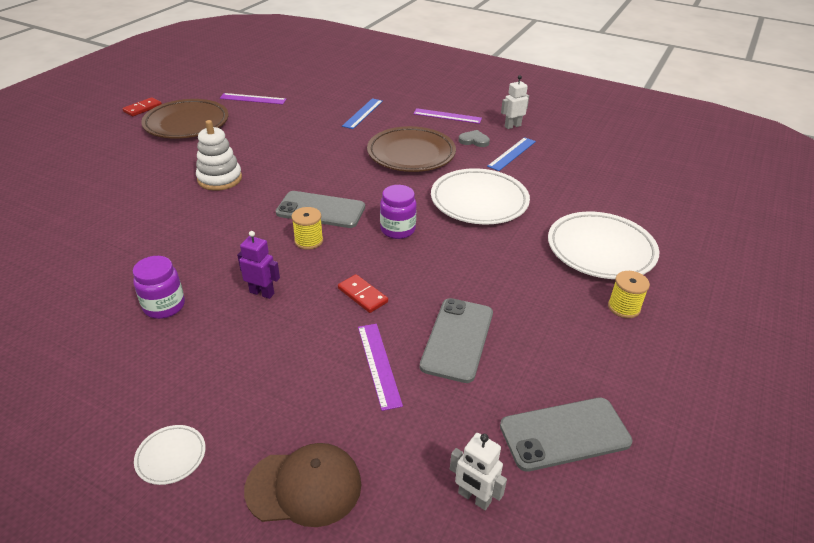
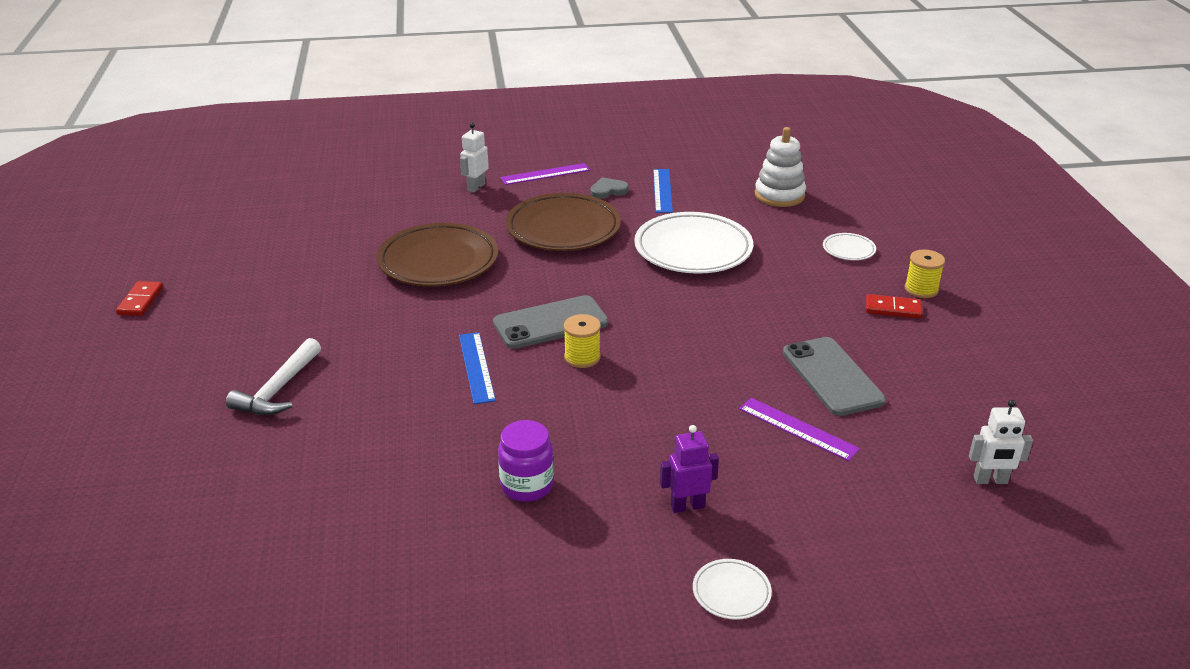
camera: 35 degrees left, 5 degrees down
(131, 183) = (278, 389): none -> white hammer
(187, 124) = (238, 296): brown plate -> brown plate (438, 261)
(220, 179) = (385, 339): white stacking toy -> white stacking toy (779, 195)
(253, 99) = (281, 235): purple ruler -> none
(262, 293) = (607, 425): purple robot -> purple robot (687, 506)
(304, 487) = (867, 546): brown cap -> none
(362, 113) = (446, 204): blue ruler -> blue ruler (476, 367)
(363, 295) = (704, 381): red domino -> red domino (893, 309)
(398, 230) = (654, 308): purple jar -> none
(512, 126) = (626, 161): white robot -> white robot (476, 187)
(564, 434) = (993, 403): grey phone -> none
(600, 250) = (848, 250): white plate -> white plate, size x0.44

